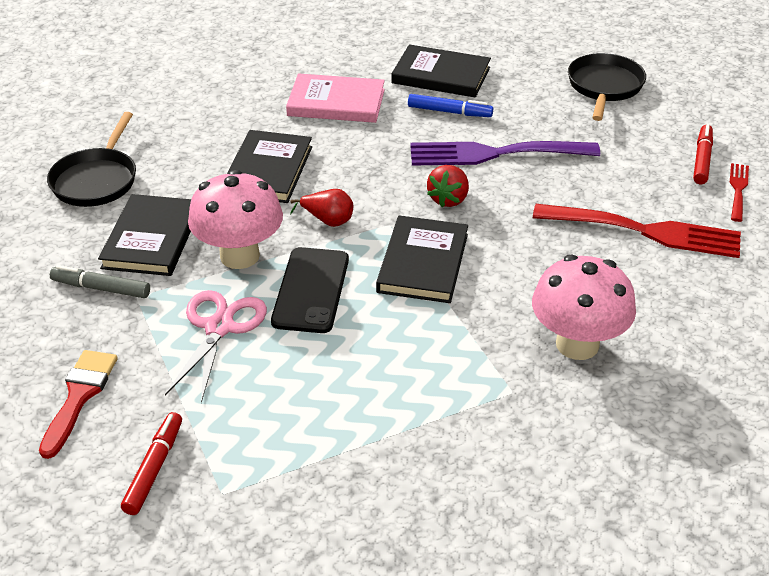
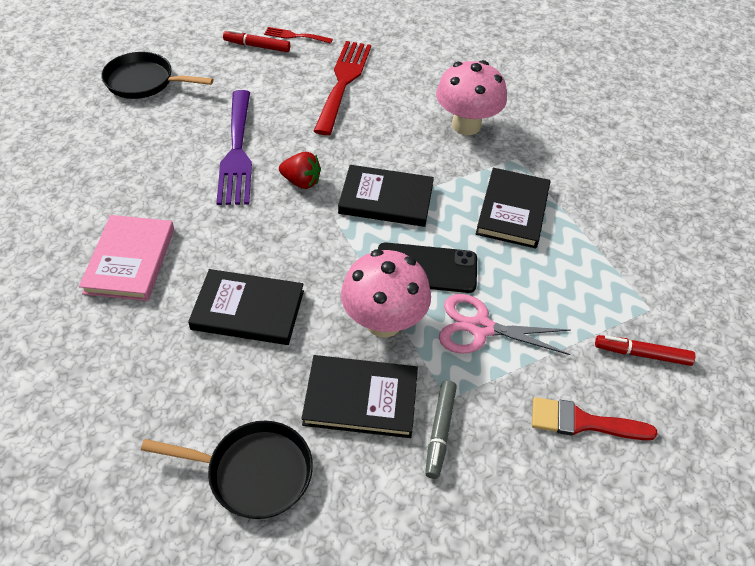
camera: 95 degrees left, 10 degrees up
(327, 221) = (331, 260): red pear -> none
(441, 75) = (96, 181): black book -> black book (512, 210)
(449, 112) = (165, 177): blue marker -> none

